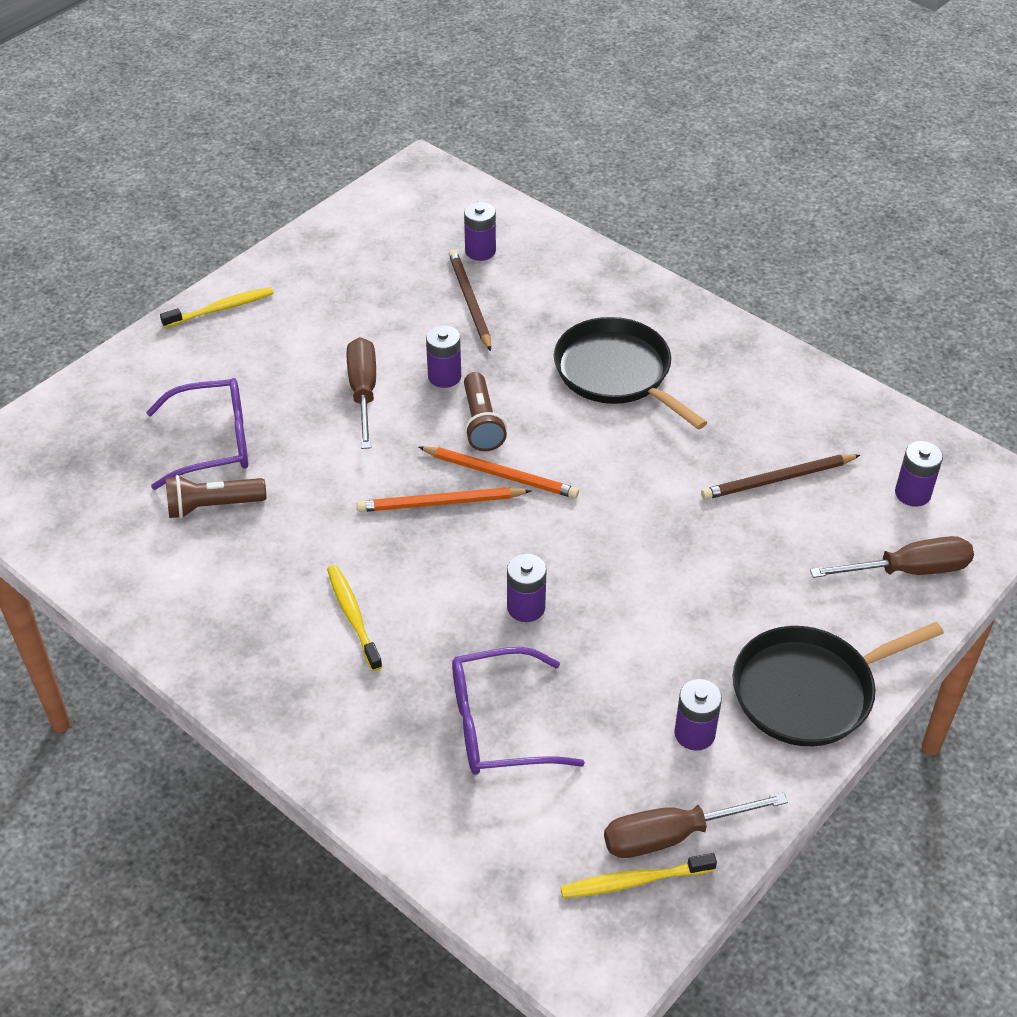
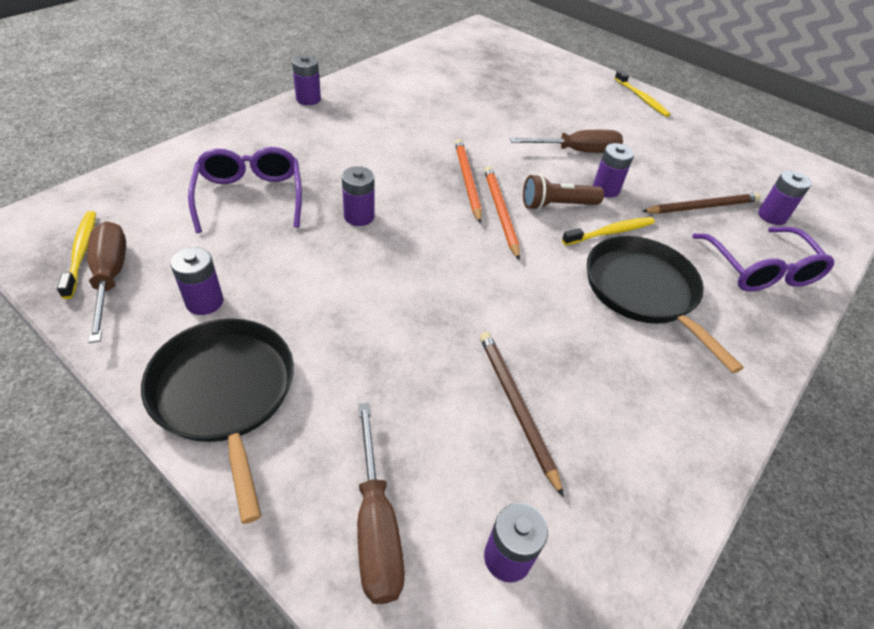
camera: 85 degrees right, 0 degrees up
(212, 443) = (514, 94): purple glasses -> purple glasses (760, 269)
(213, 506) = (459, 94): brown flashlight -> none
(234, 693) = (308, 99): none -> purple battery
(353, 616) = (361, 141): yellow toothbrush -> yellow toothbrush (610, 232)
(501, 474) = (500, 212): orange pencil -> orange pencil turned 150 degrees clockwise
(616, 373) = (643, 291): black pan -> black pan turned 75 degrees counterclockwise

